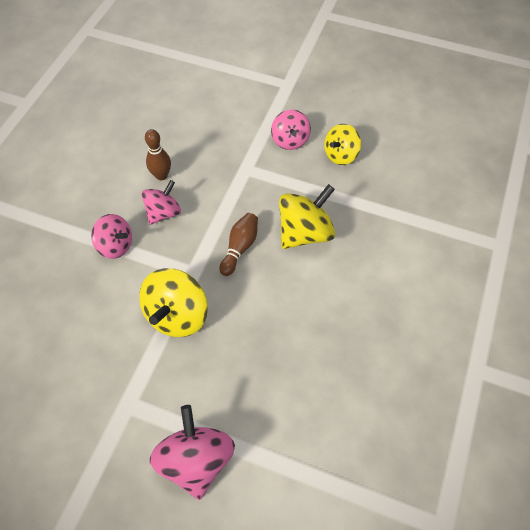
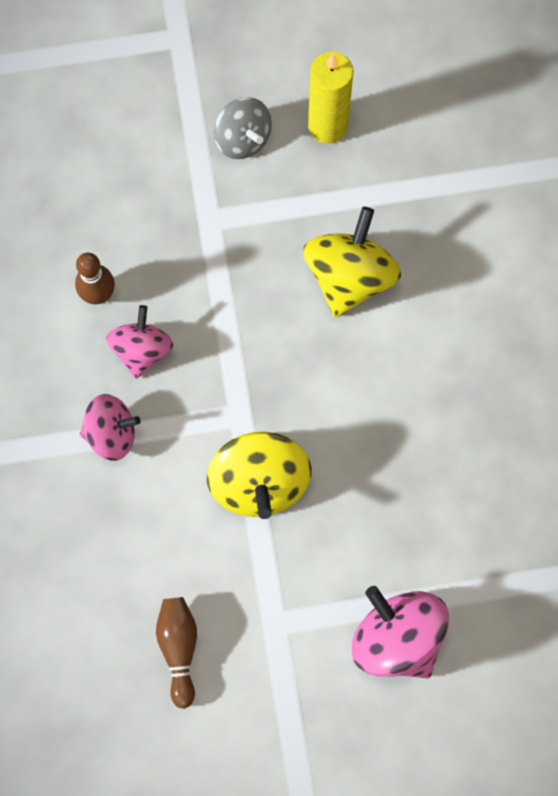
camera: 30 degrees left, 15 degrees up
(240, 248) = (278, 346): brown bowling pin -> brown bowling pin (179, 649)
(290, 140) = (243, 138): pink spinning top -> grey spinning top
(340, 155) = (327, 126): yellow spinning top -> yellow candle

